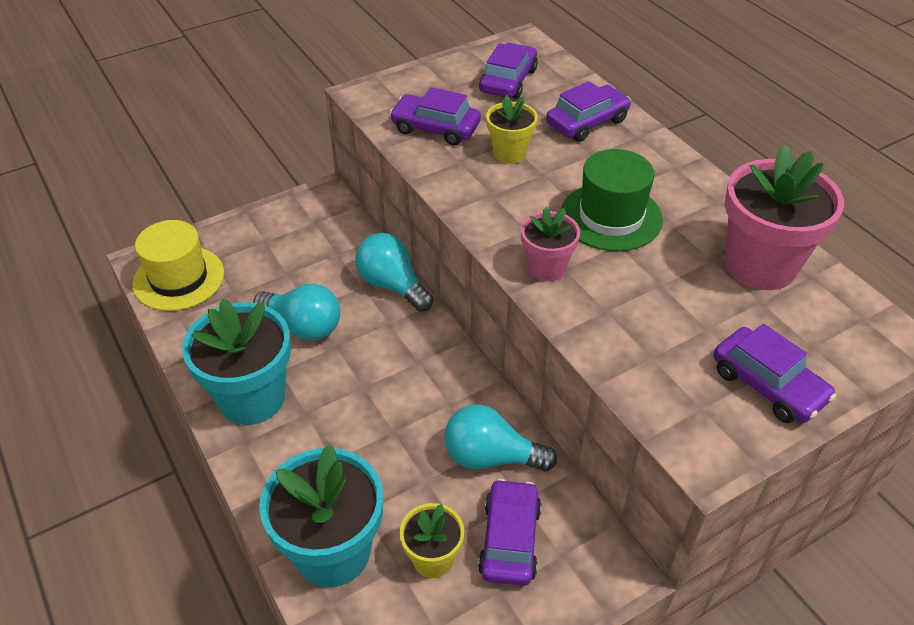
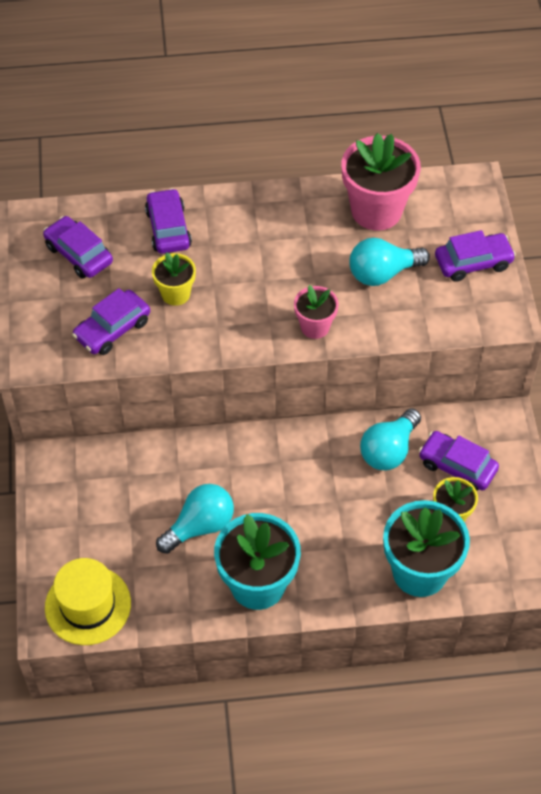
camera: 65 degrees left, 10 degrees up
(392, 285) = (189, 449): turquoise light bulb -> turquoise light bulb (382, 273)
(611, 217) = (284, 266): green hat -> none

